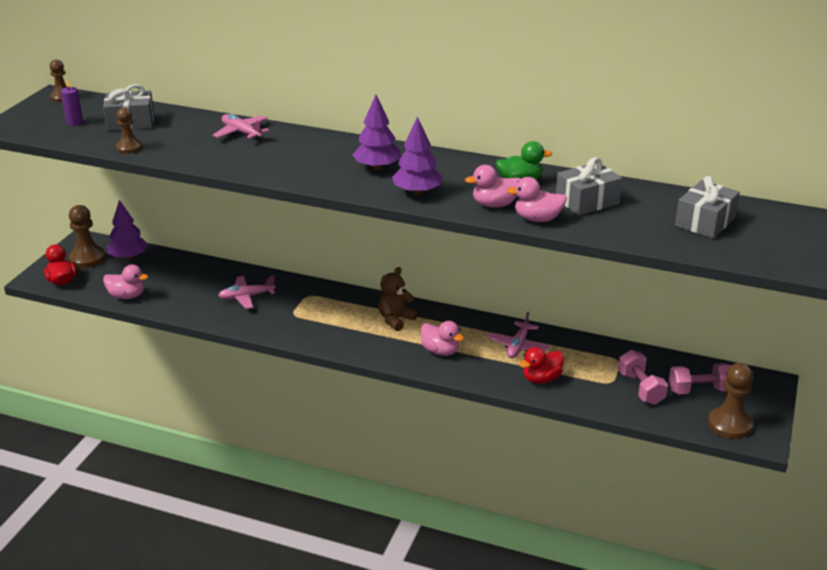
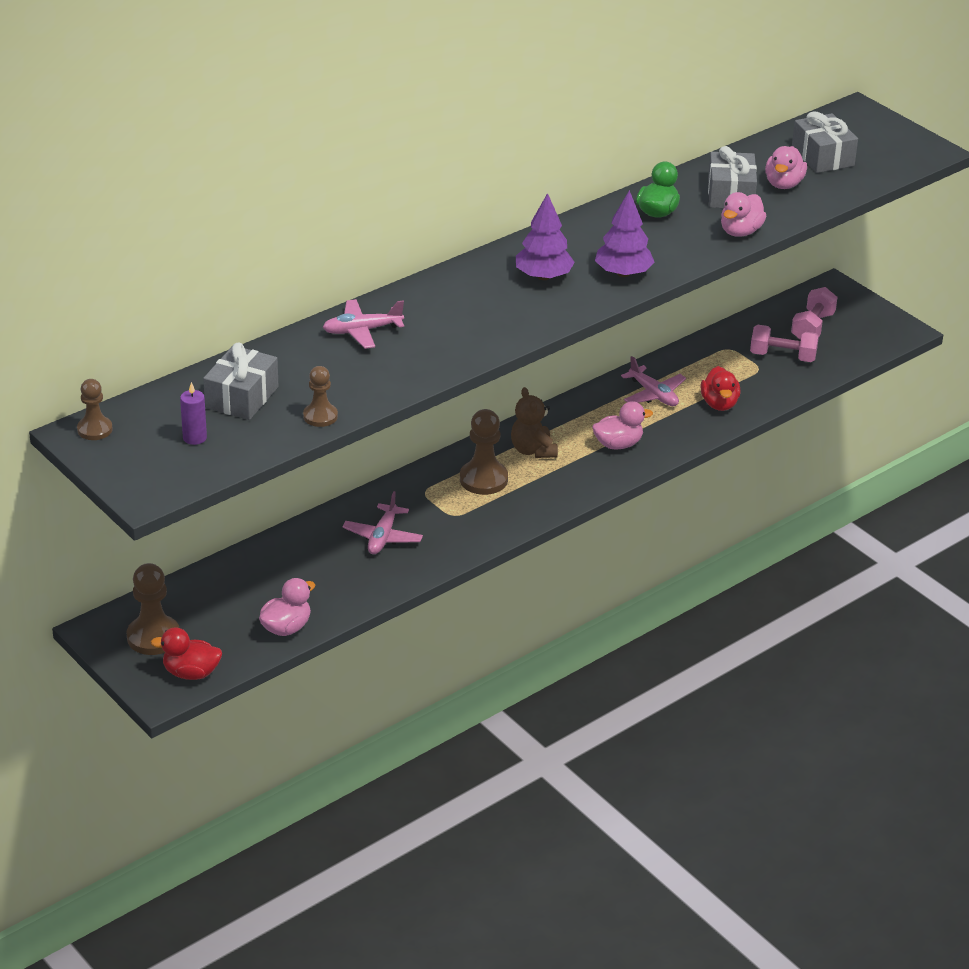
camera: 60 degrees left, 5 degrees up
(128, 257) = (188, 601): purple tree -> none
(495, 204) = (691, 242): pink duck -> pink duck (783, 184)
(729, 424) = (872, 336): brown pawn -> brown pawn (483, 479)

